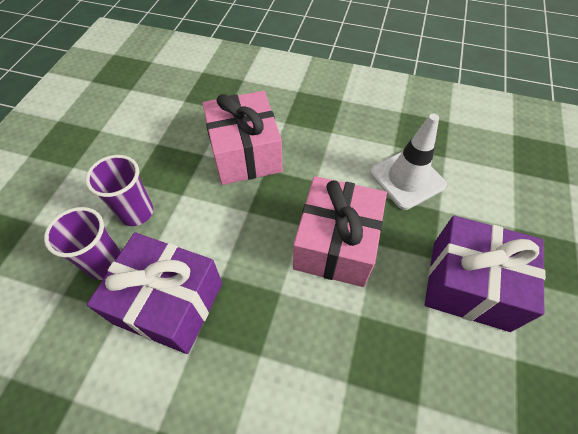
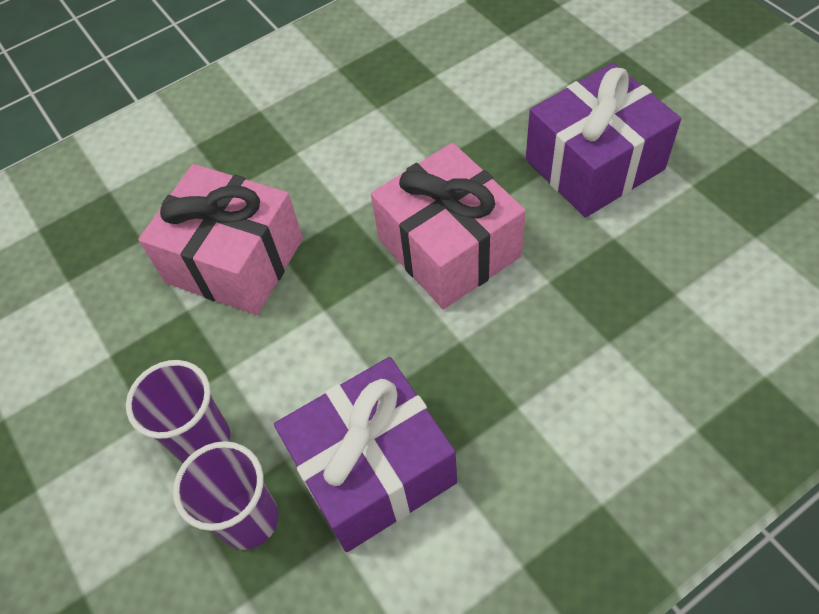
camera: 45 degrees left, 0 degrees up
(407, 179) = (430, 127): white traffic cone -> none

